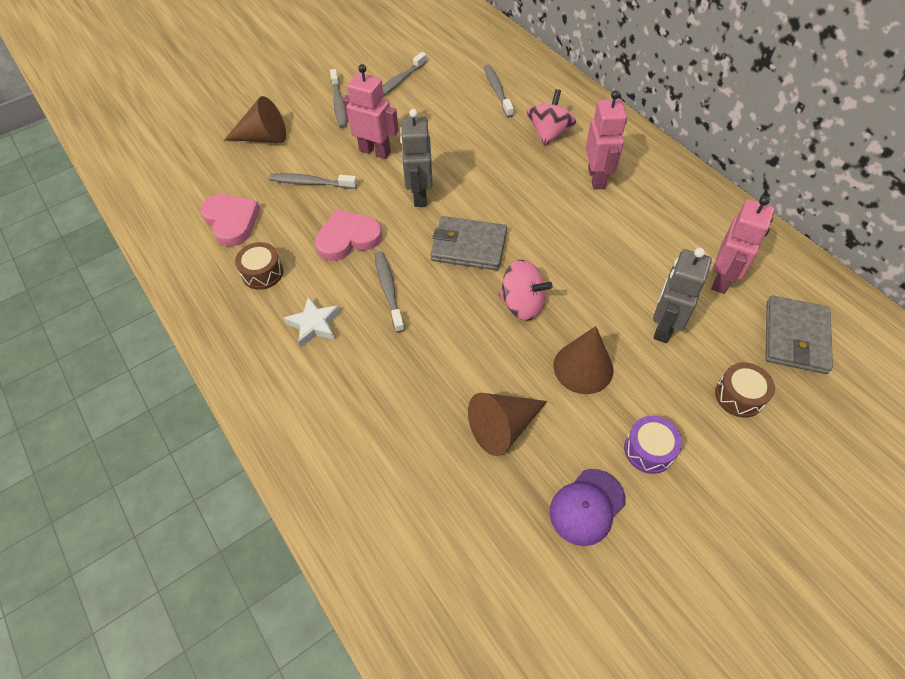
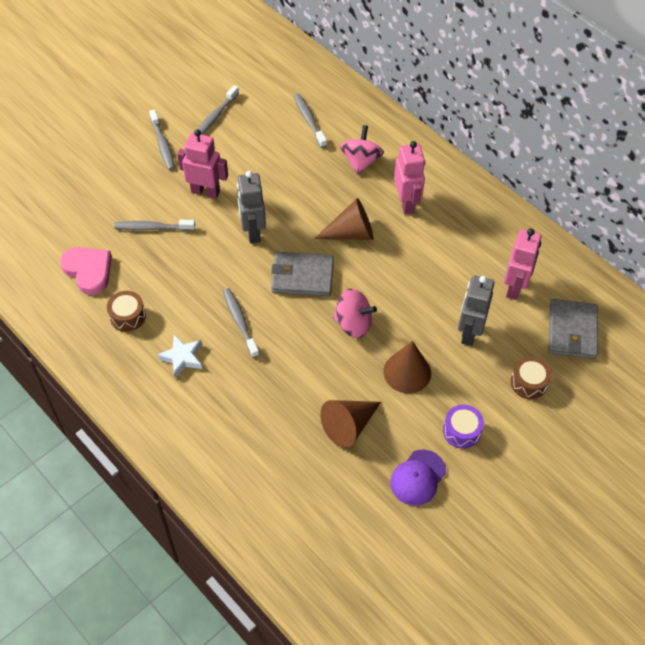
camera: 10 degrees left, 0 degrees up
(263, 137) = (98, 185): brown cone -> brown cone (351, 233)
(348, 238) = (196, 278): pink heart -> none

